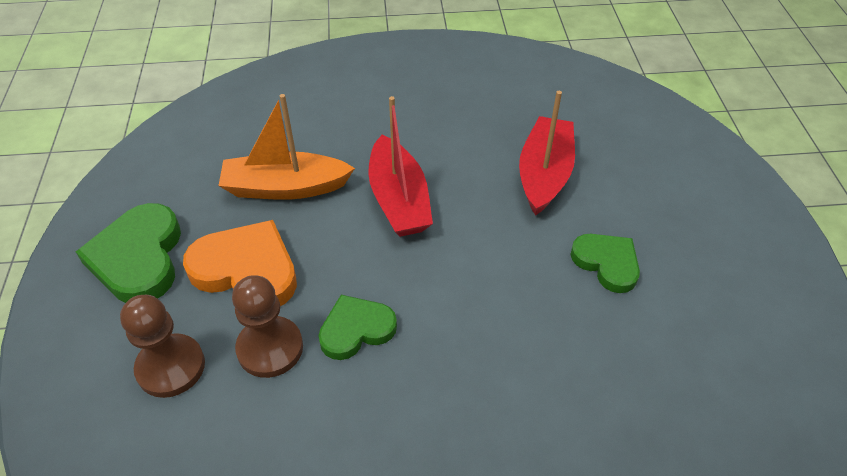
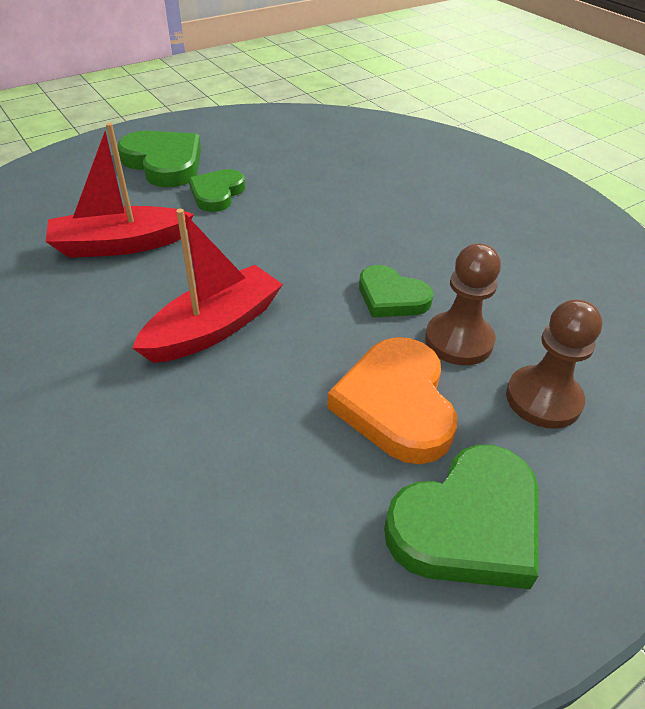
camera: 120 degrees left, 5 degrees down
(285, 187) = (253, 435): orange boat -> none
(693, 239) = (164, 163): none -> green heart

